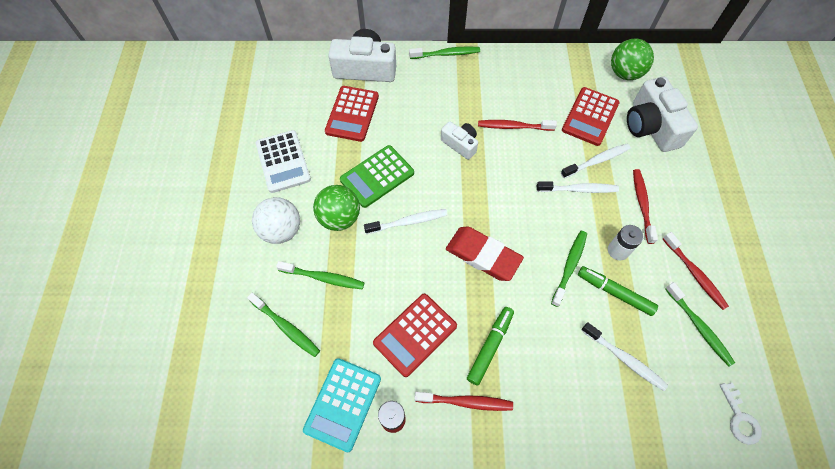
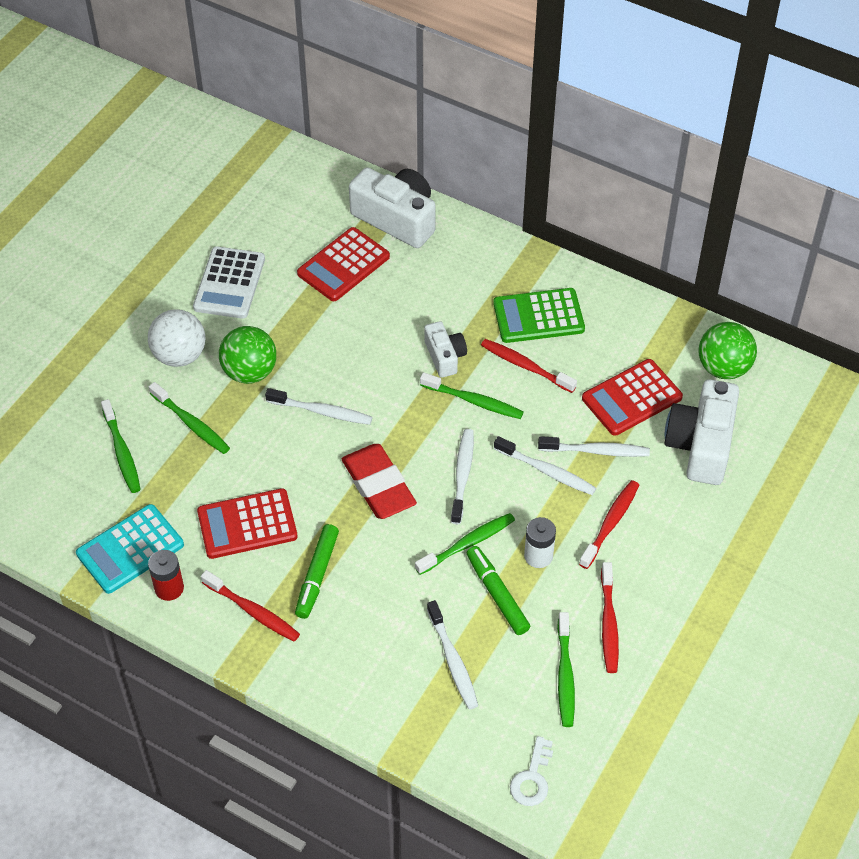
camera: 30 degrees right, 10 degrees down
(377, 176) = (322, 347): green calculator -> green calculator (538, 316)
(446, 54) = (509, 244): green toothbrush -> green toothbrush (473, 401)
(490, 346) = (317, 575): green marker -> green marker turned 135 degrees clockwise
(530, 220) = (462, 475): none -> white toothbrush

